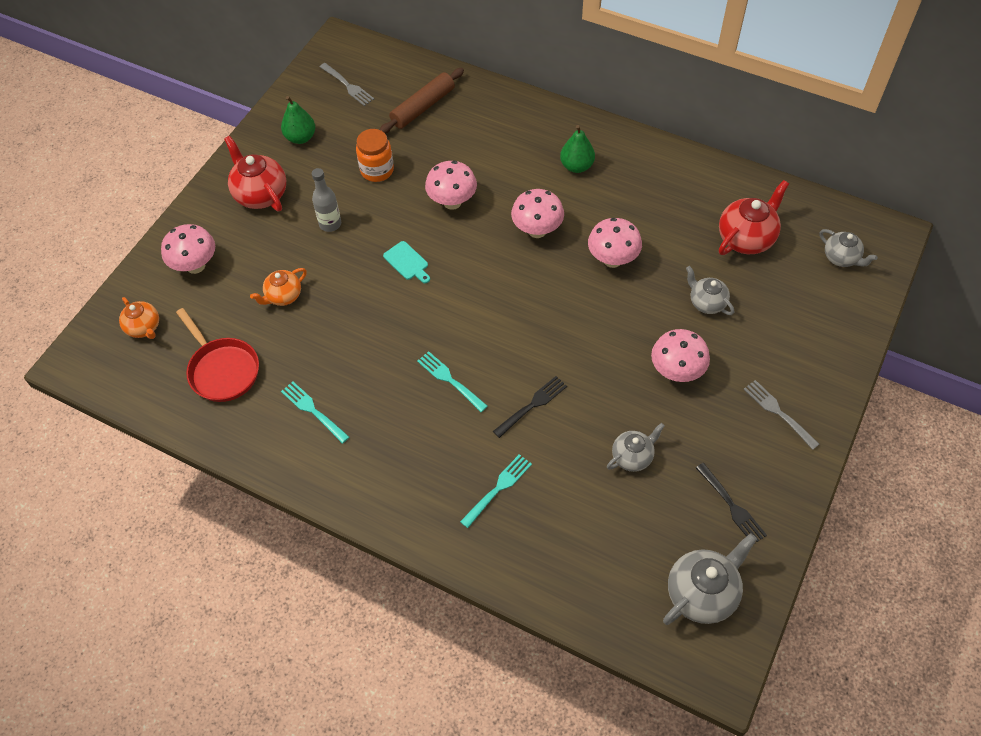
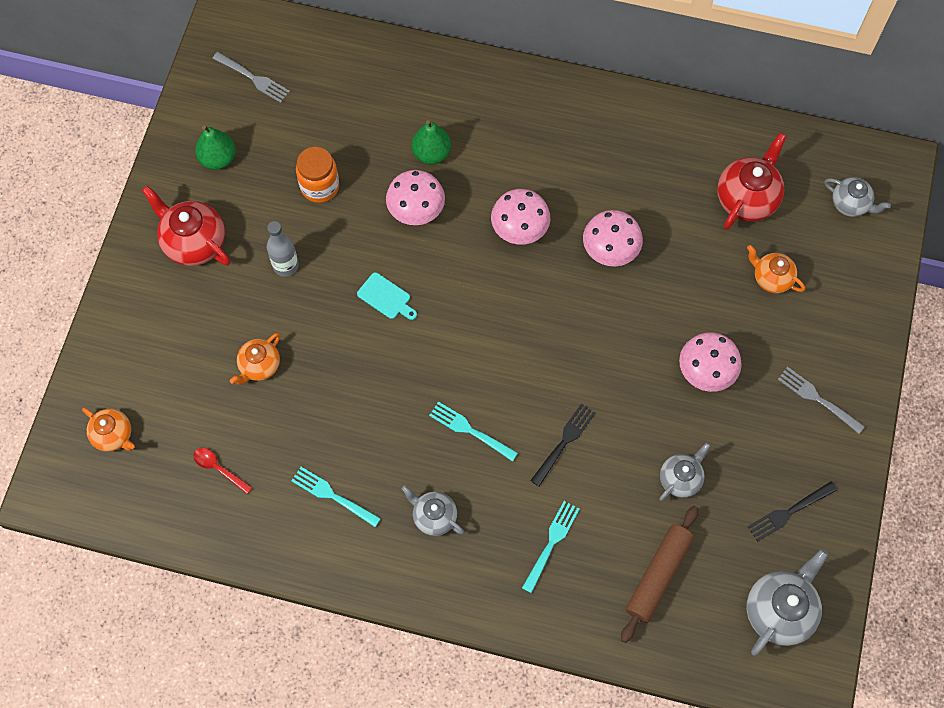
camera: 15 degrees left, 10 degrees up
(195, 266) = (147, 347): pink mushroom -> none
(222, 370) = (218, 468): red pan -> red spoon
(423, 107) = (350, 92): brown rolling pin -> brown rolling pin (658, 575)
(576, 166) = (544, 140): green pear -> green pear (431, 153)
(706, 303) = (720, 285): grey teapot -> grey teapot (434, 516)
(731, 505) = (789, 511): black fork -> black fork turned 105 degrees clockwise
(755, 305) = (771, 278): none -> orange teapot

